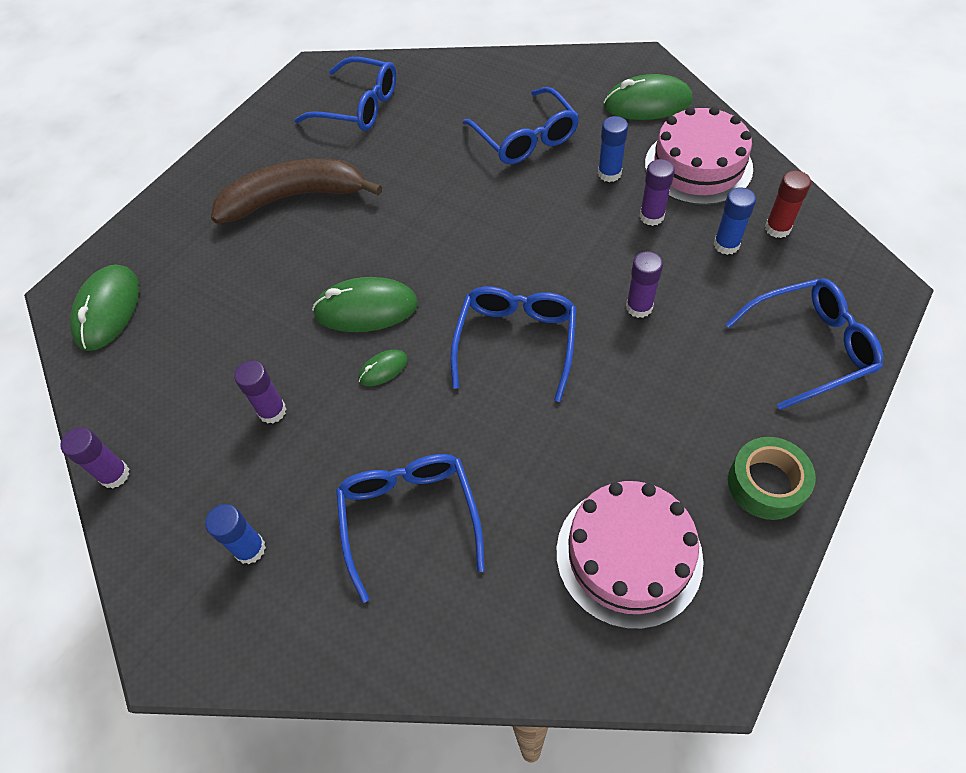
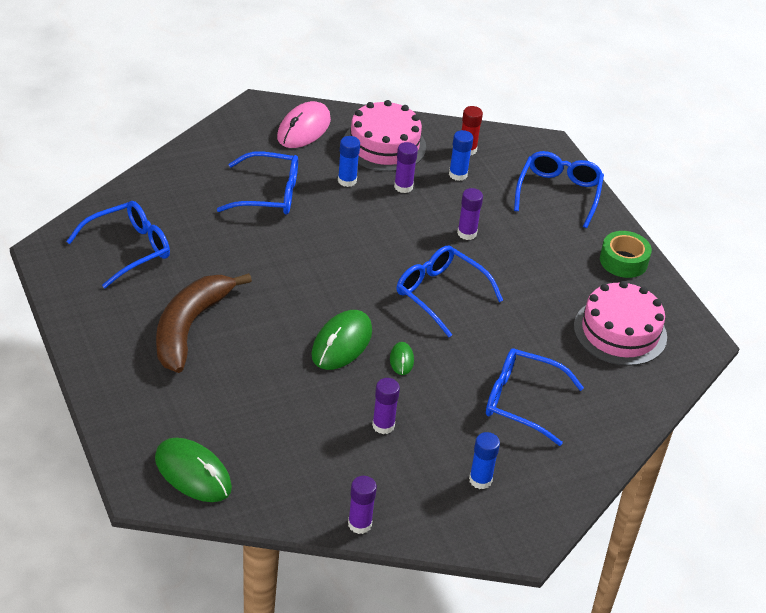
camera: 65 degrees left, 15 degrees down
(647, 103) = (304, 129): green mouse -> pink mouse

